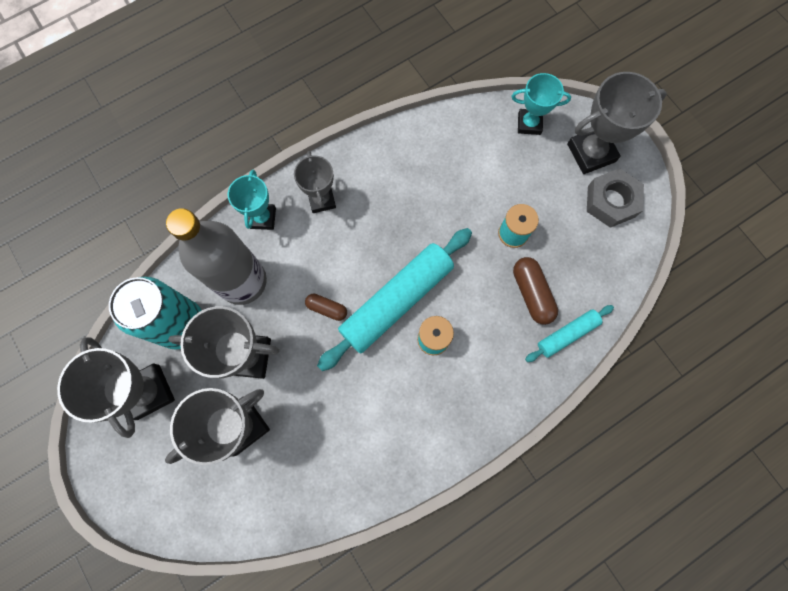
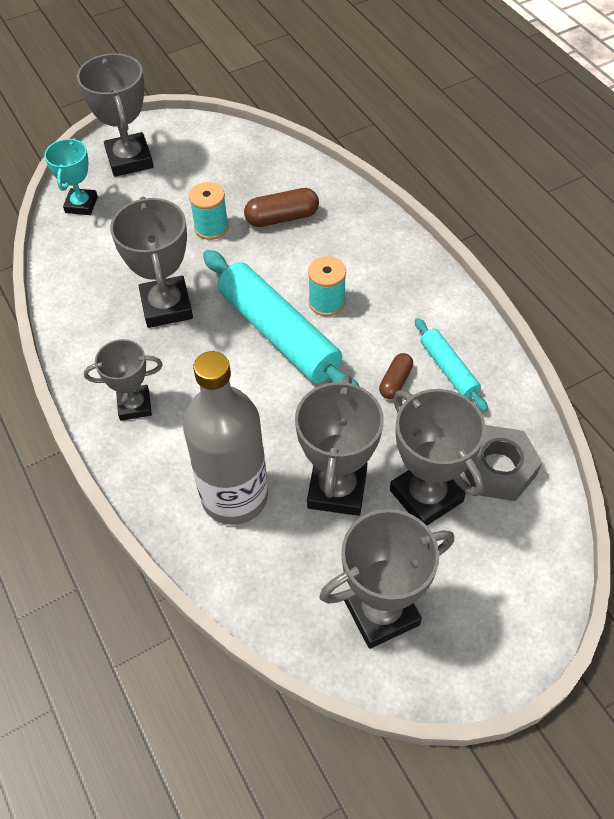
camera: 85 degrees left, 20 degrees down
(181, 325) = (288, 572): turquoise can -> none
(263, 218) = (147, 473): turquoise trophy -> none
(327, 308) = (281, 402): brown capsule -> brown capsule (395, 381)
(420, 209) = (166, 306): none -> grey trophy
(567, 334) = (328, 195): turquoise rolling pin -> turquoise rolling pin (448, 369)
(611, 201) = (188, 150): grey nut -> grey nut (498, 468)

